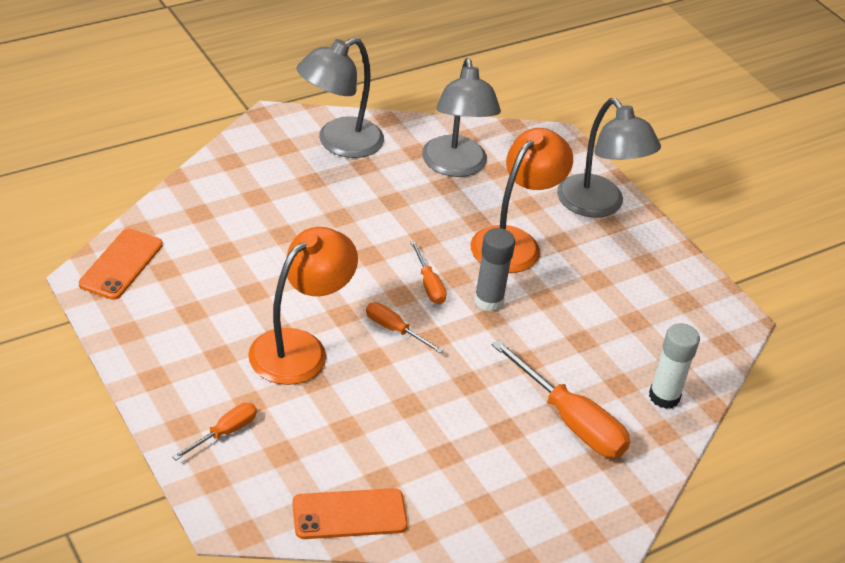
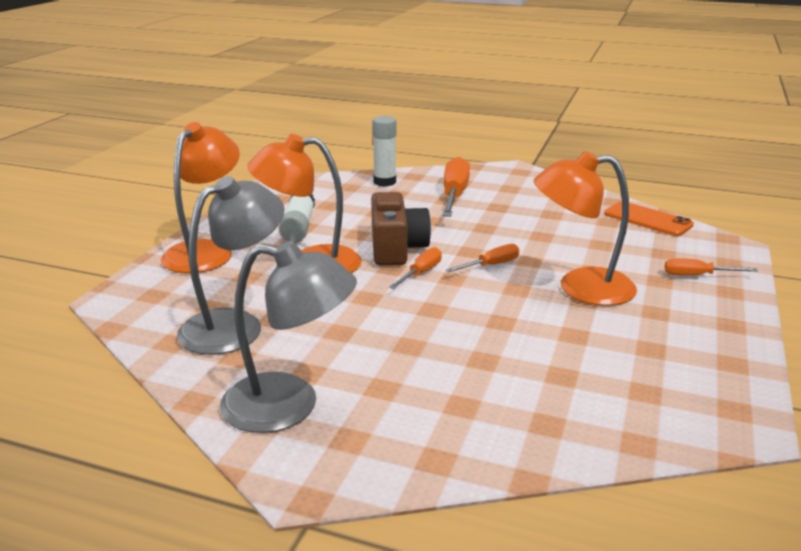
camera: 125 degrees left, 15 degrees down
(121, 264) = (693, 420): orange phone -> none
(394, 330) = (491, 265): orange screwdriver -> orange screwdriver turned 120 degrees counterclockwise
(488, 301) = (396, 248): grey glue stick -> brown camera
(597, 274) = (298, 227): none -> white glue stick
(598, 206) = (206, 251): grey lamp -> orange lamp

